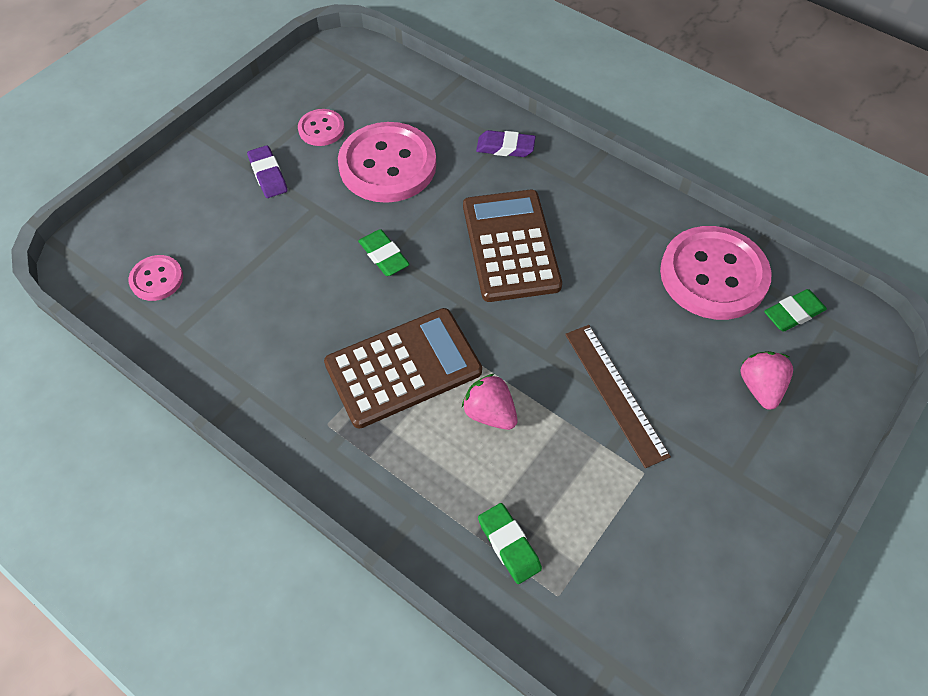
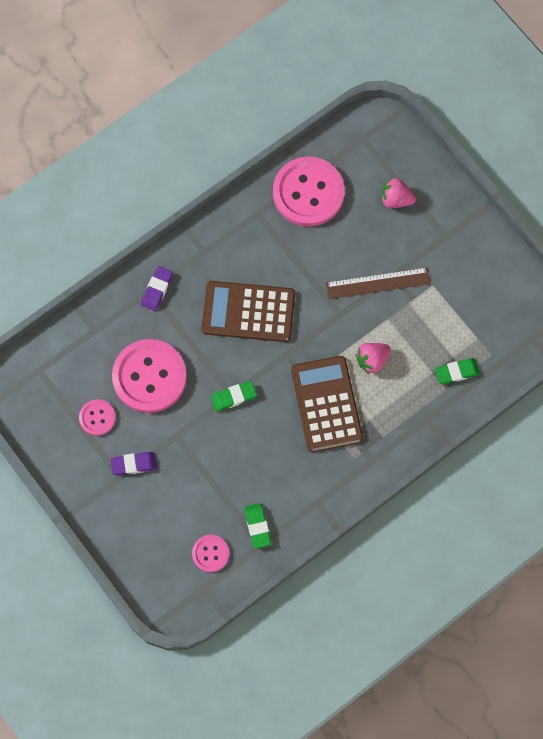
camera: 75 degrees left, 15 degrees up
(793, 313) = (350, 157): green eraser -> green eraser (257, 526)

